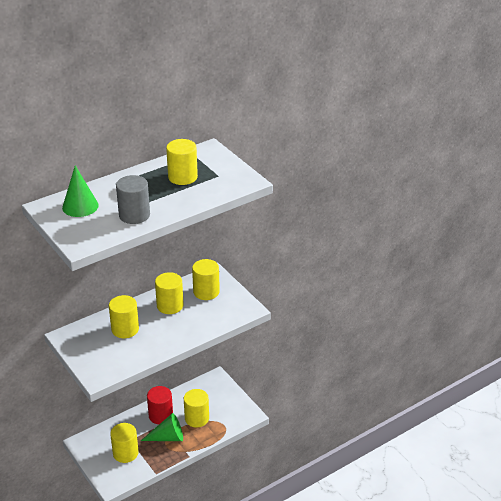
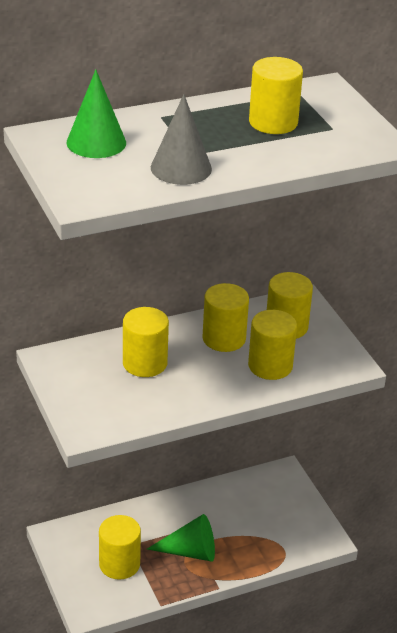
camera: 10 degrees right, 0 degrees up
(134, 215) = (181, 168): grey cylinder -> grey cone
(161, 415) = (186, 515): red cylinder -> none
(197, 418) = (242, 530): yellow cylinder -> yellow cylinder (270, 366)

